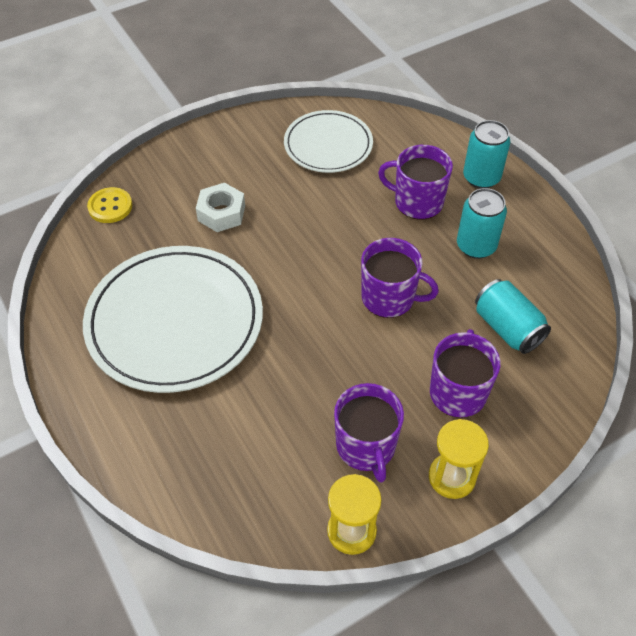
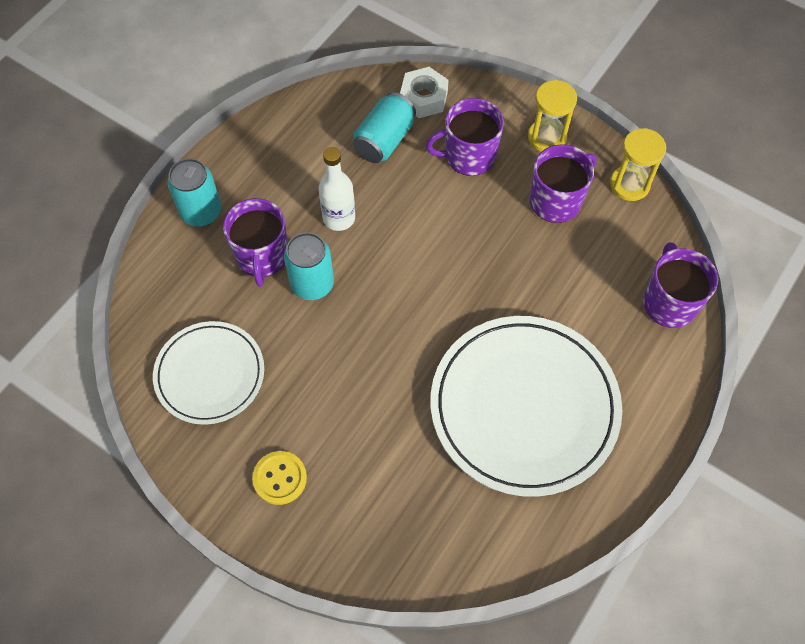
camera: 115 degrees left, 10 degrees up
(110, 206) = (413, 564): yellow button -> yellow button (280, 478)
(221, 213) = (365, 436): white nut -> white nut (424, 98)
(389, 298) = (398, 237): purple mug -> purple mug (669, 302)
(431, 263) = (339, 218): none -> white bottle
(476, 246) = (299, 189): turquoise can -> turquoise can (312, 284)

